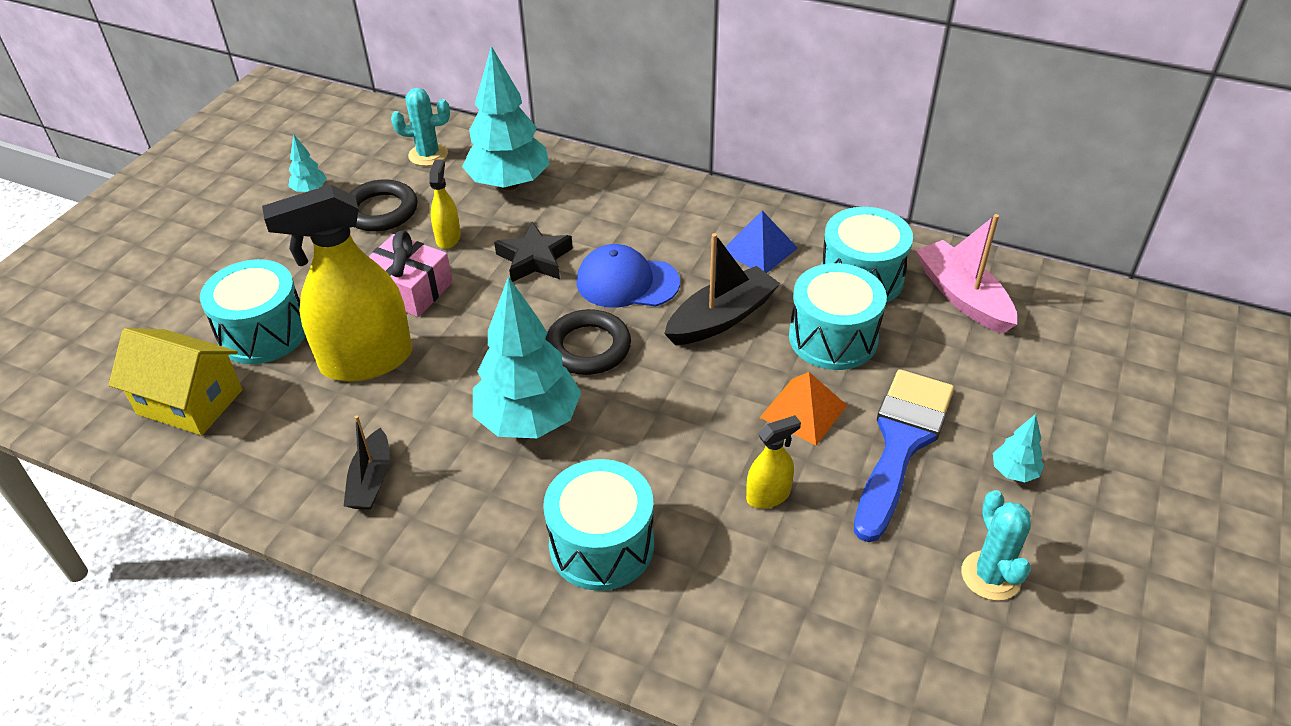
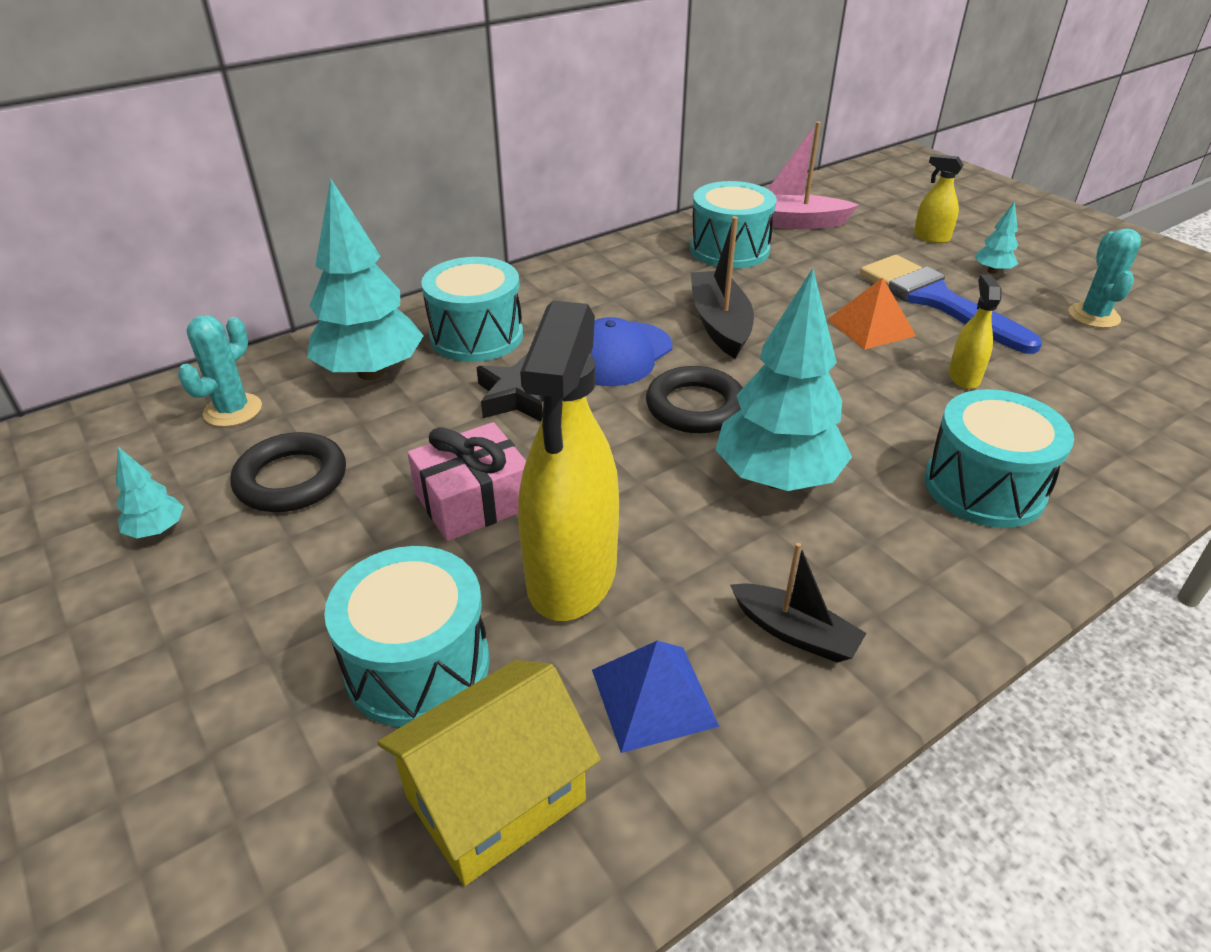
camera: 60 degrees left, 5 degrees down
(448, 238) = (413, 442): yellow spray bottle -> yellow spray bottle (931, 237)
(759, 249) = (645, 277): blue pyramid -> blue pyramid (653, 697)
(833, 338) = (792, 285): turquoise drum -> turquoise drum (476, 336)
(990, 576) = (1093, 316): turquoise cactus -> turquoise cactus turned 75 degrees clockwise

